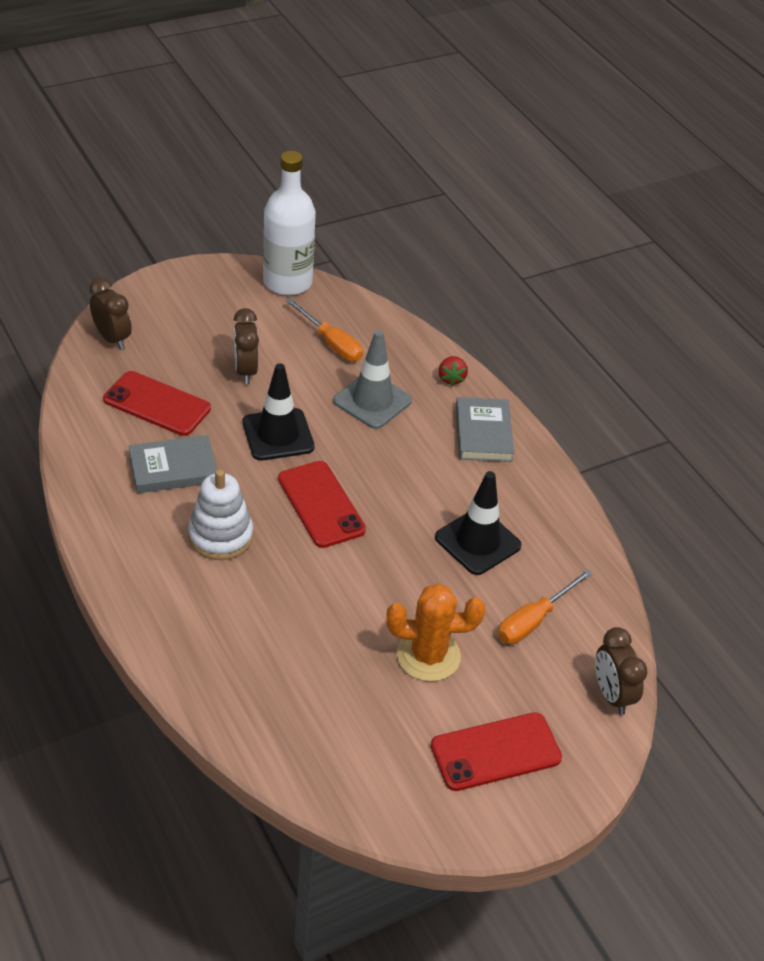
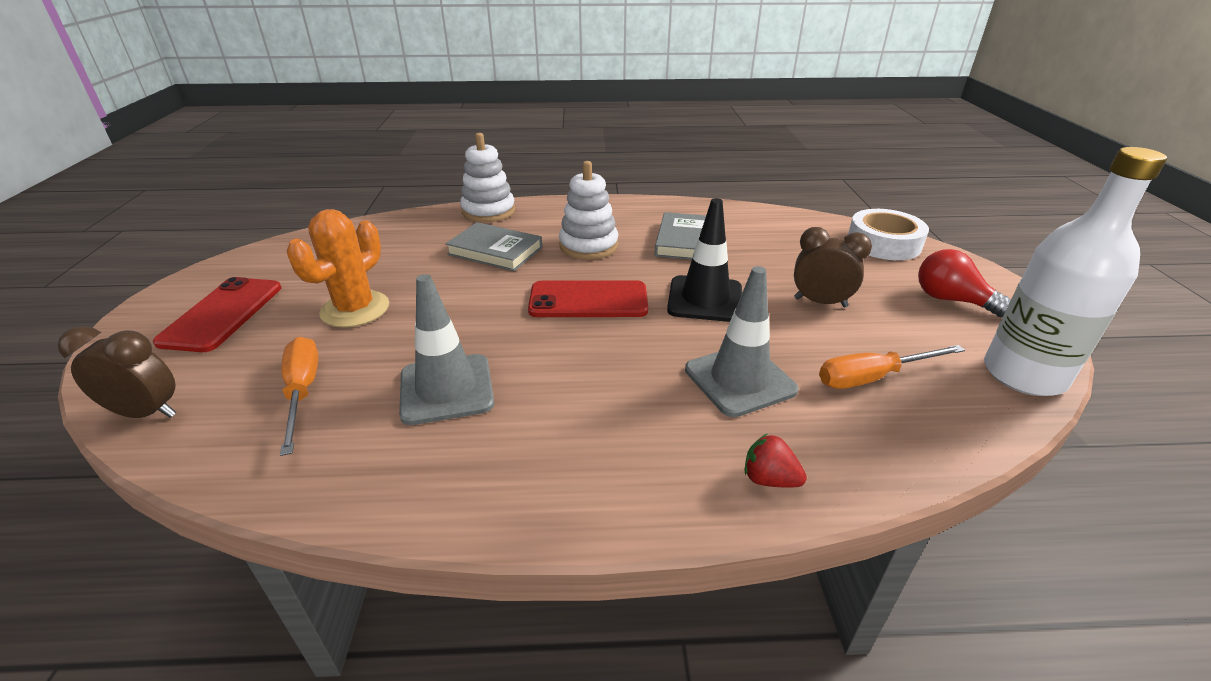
camera: 120 degrees right, 10 degrees down
(112, 338) = (883, 243): brown clock -> white tape
(157, 404) = (776, 248): red phone -> none
(177, 657) = (488, 211): none -> white stacking toy
(203, 305) = (951, 300): none -> red light bulb
(477, 542) = (446, 389): black traffic cone -> grey traffic cone
(483, 433) = (627, 469): grey book -> grey book (495, 251)

